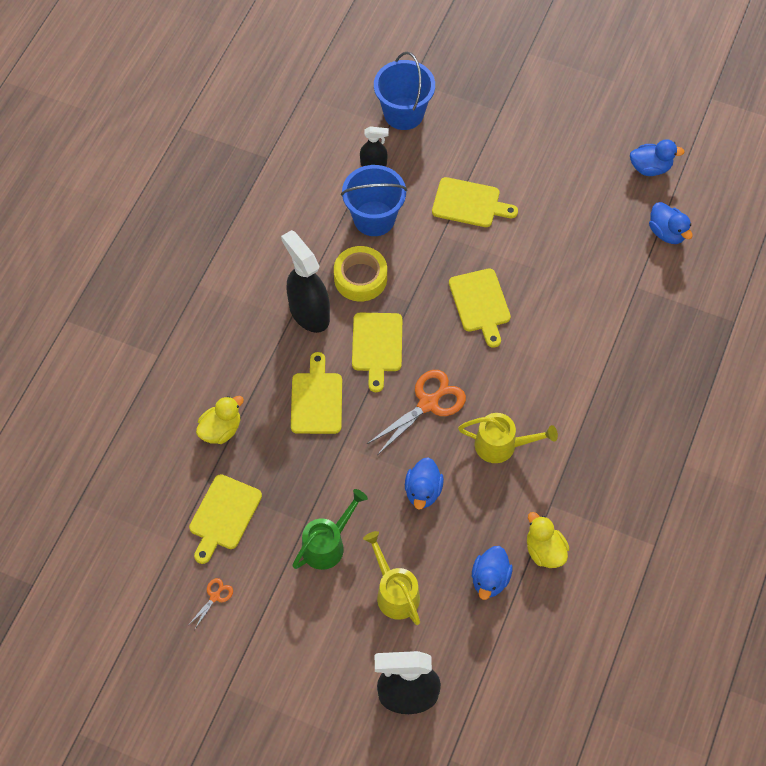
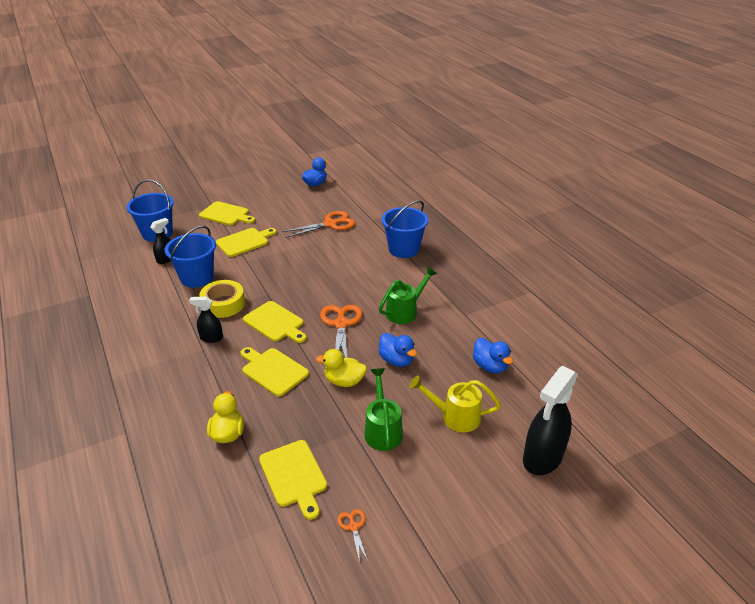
camera: 50 degrees left, 25 degrees down
(309, 312) = (211, 338): black spray bottle -> black spray bottle, size x0.53
(480, 304) = (307, 270): yellow cutting board -> yellow cutting board (226, 214)
(502, 445) = (405, 311): yellow watering can -> green watering can
(544, 551) = (493, 333): yellow duck -> yellow duck (344, 381)
(583, 254) = (330, 224): none -> orange scissors
(609, 364) = (403, 249): none -> blue bucket
(667, 233) = (356, 197): blue duck -> none

